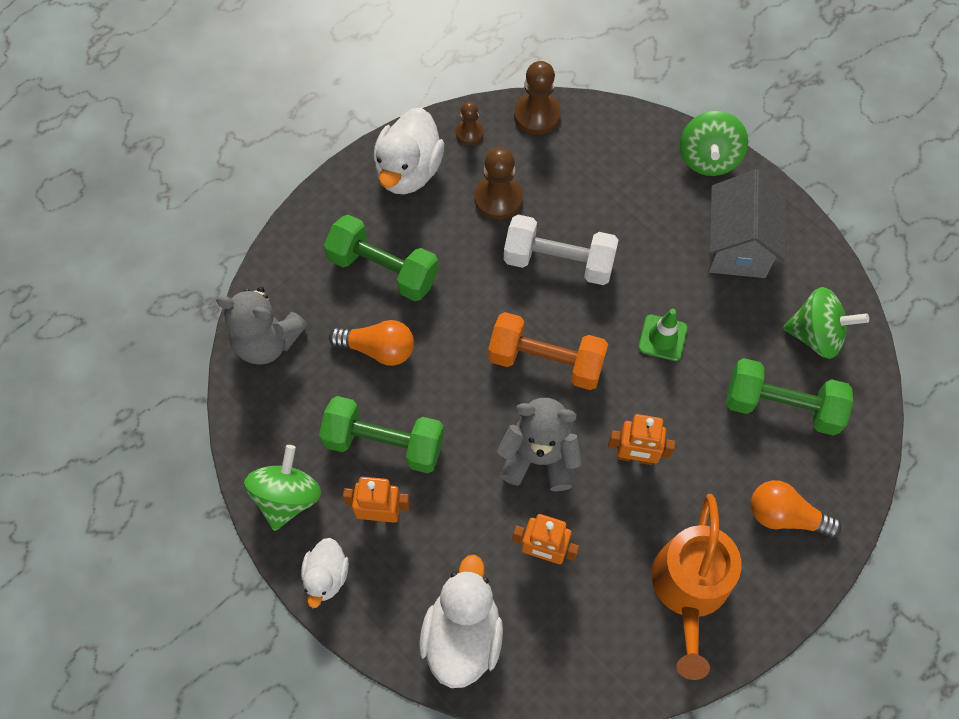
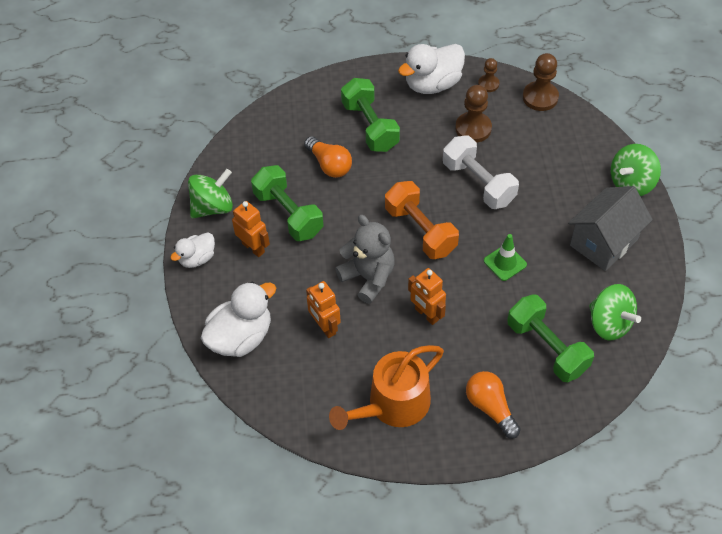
camera: 40 degrees right, 10 degrees down
(267, 342) = (272, 124): grey teddy bear -> none

